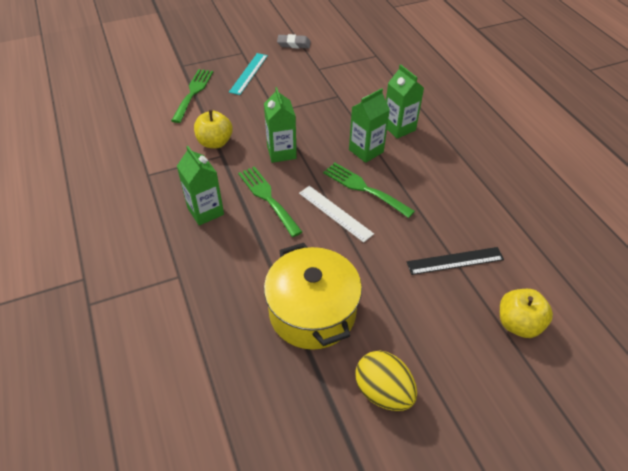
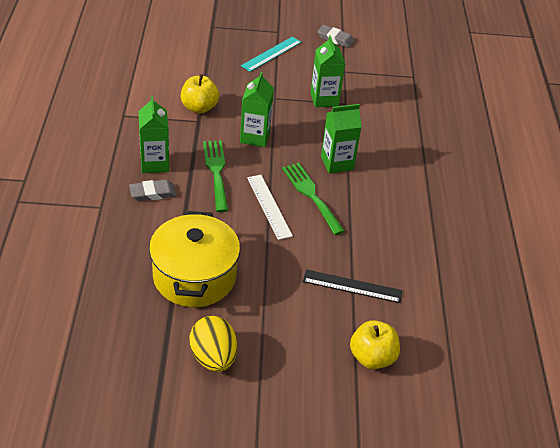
camera: 20 degrees right, 5 degrees down
(193, 93) = (207, 55): green fork -> none
(221, 242) = (152, 193): none -> grey eraser
(399, 128) = (385, 153): green carton -> green carton (324, 99)

